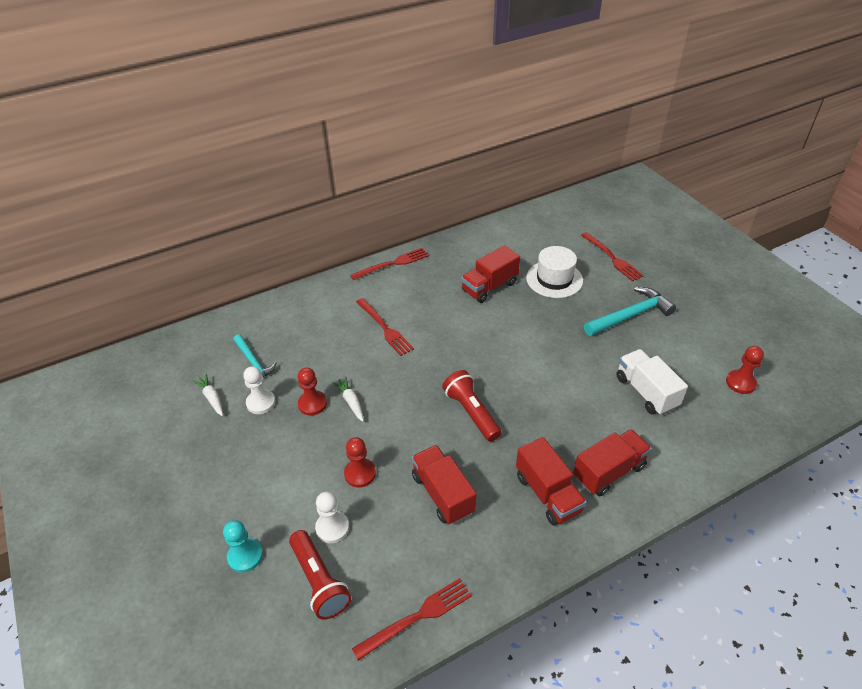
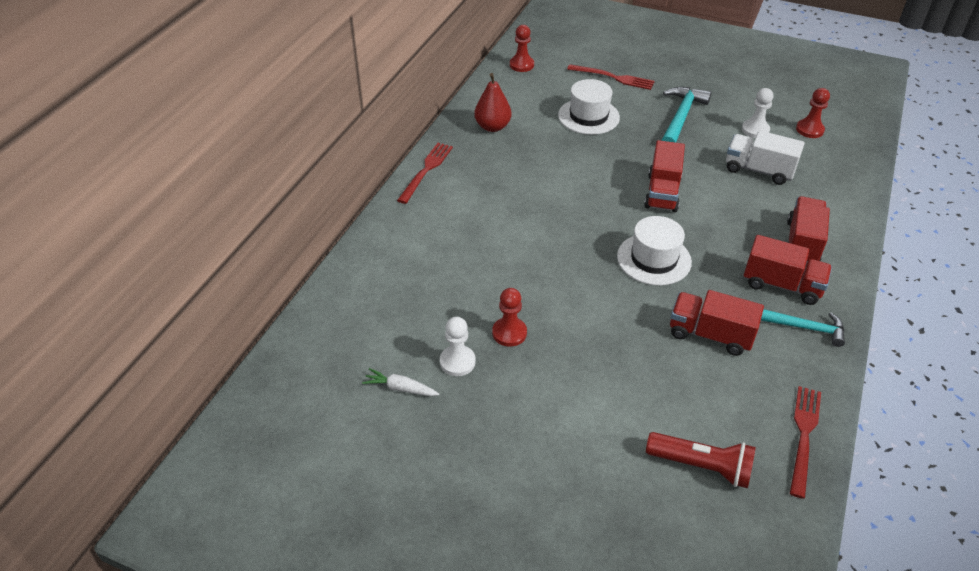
camera: 40 degrees left, 0 degrees up
(245, 556) = (616, 494): turquoise pawn -> none
(253, 362) = (401, 331): turquoise hammer -> turquoise hammer (806, 328)
(332, 528) = (659, 419): white pawn -> white pawn (755, 130)
(351, 402) = (543, 310): white carrot -> none
(360, 473) = (626, 363): red pawn -> red pawn (521, 65)
(384, 328) = (492, 231): red fork -> none
(471, 412) = (654, 259): red flashlight -> white hat
(473, 254) = (492, 127): none -> red pear
(489, 287) = (542, 148): red truck -> red truck (662, 192)

